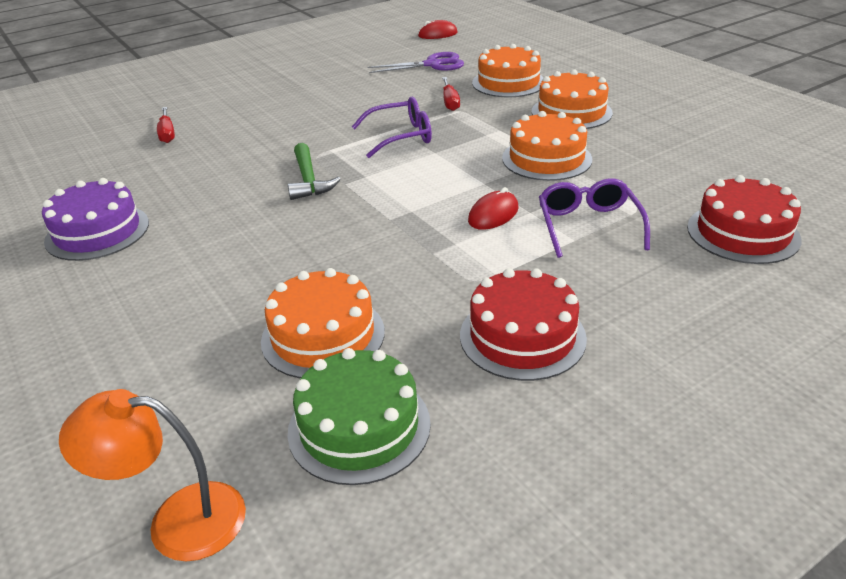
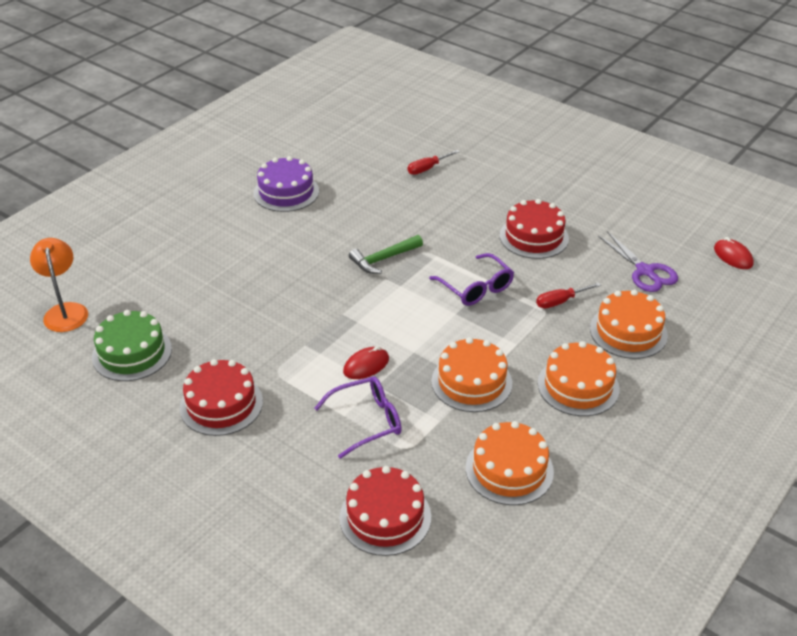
camera: 70 degrees right, 5 degrees up
(323, 336) = (204, 318): orange cake -> orange cake (509, 469)
(343, 99) = (534, 237): none -> red cake
(493, 214) = (366, 365): red mouse -> red mouse turned 60 degrees counterclockwise

